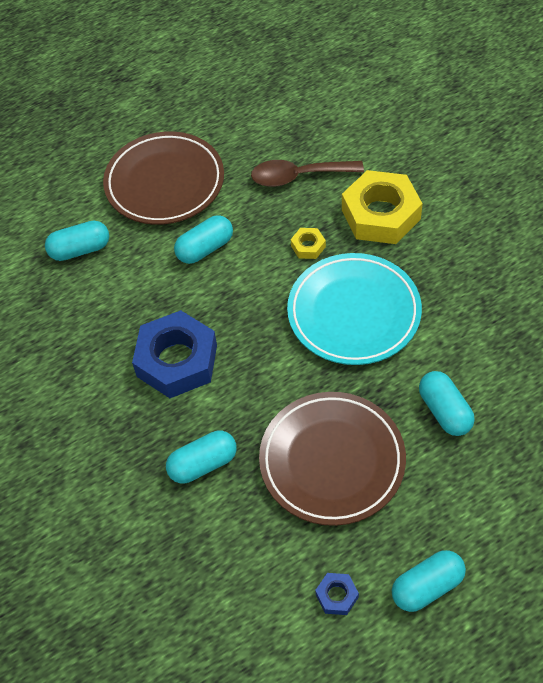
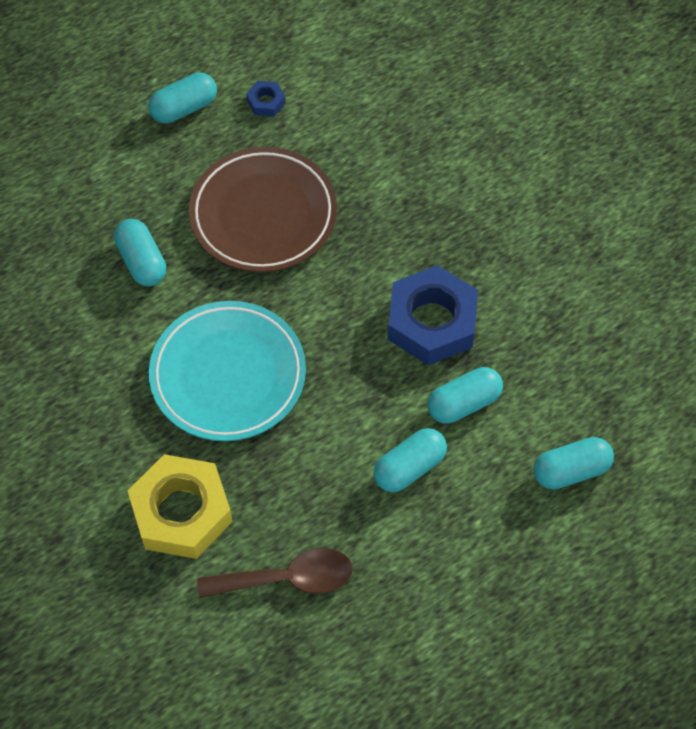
camera: 175 degrees right, 5 degrees up
(165, 183) = (472, 574): brown plate -> none
(203, 464) = (394, 213): turquoise capsule -> turquoise capsule (463, 403)
(308, 246) = (278, 467): yellow nut -> none

